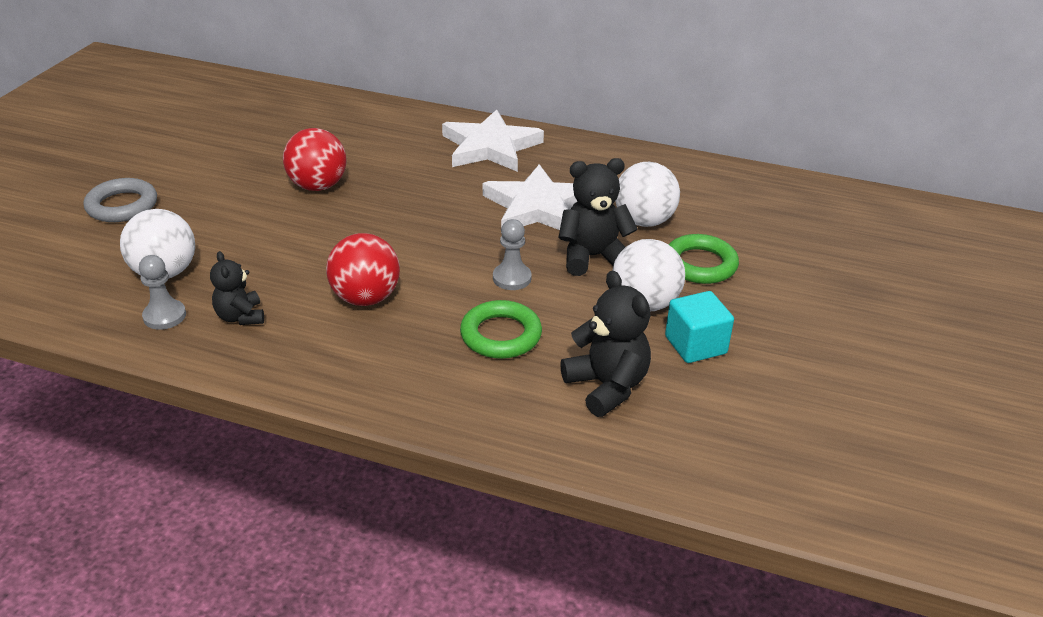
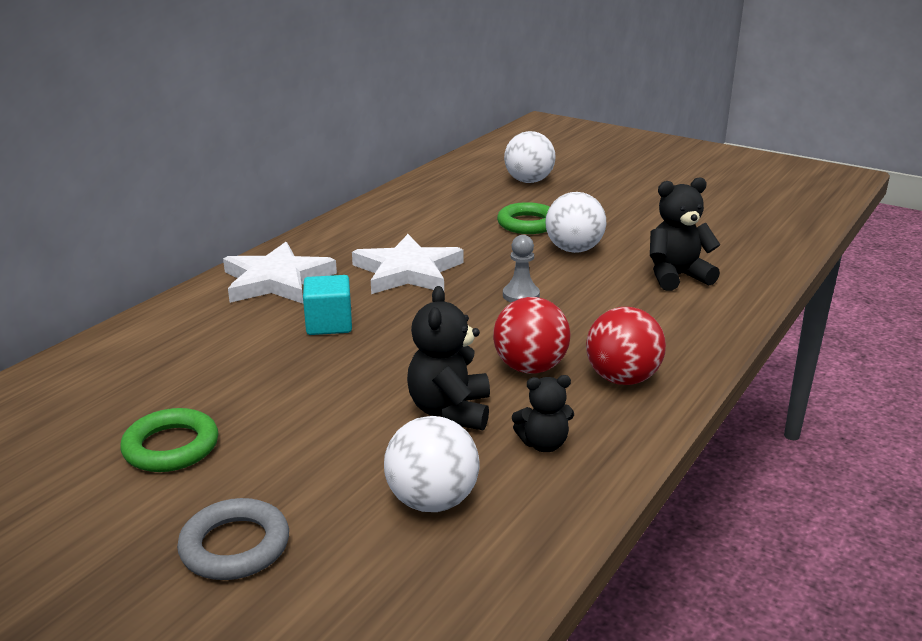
camera: 75 degrees left, 10 degrees down
(164, 316) = (528, 499): grey pawn -> none
(318, 186) = (288, 384): red ball -> red ball (622, 379)
(501, 335) = (604, 309): green ring -> green ring (171, 447)
(593, 257) = (501, 259): black teddy bear -> black teddy bear (450, 411)
(644, 221) = (455, 233): white ball -> white ball (529, 181)
(695, 345) = (630, 241): turquoise cube -> turquoise cube (329, 324)

